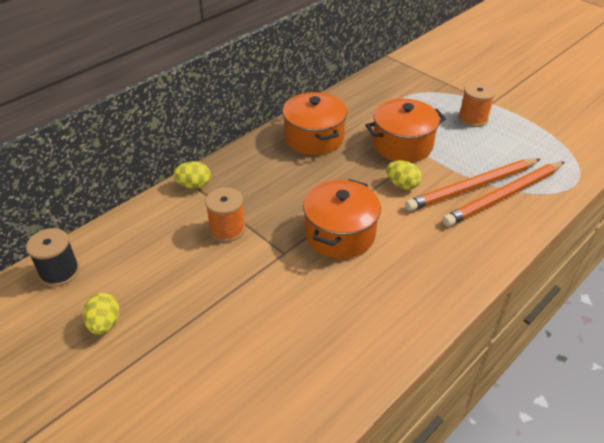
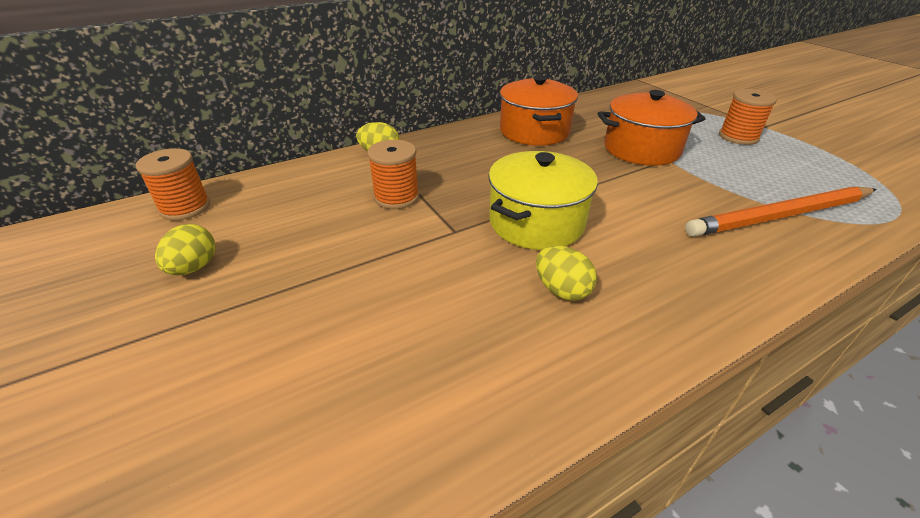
camera: 15 degrees right, 5 degrees down
(60, 272) = (185, 207): black spool -> orange spool
(340, 234) = (536, 222): orange pot -> yellow pot
(402, 185) = (633, 185): yellow egg -> yellow egg (561, 290)
(472, 187) = (733, 200): orange pencil -> none

